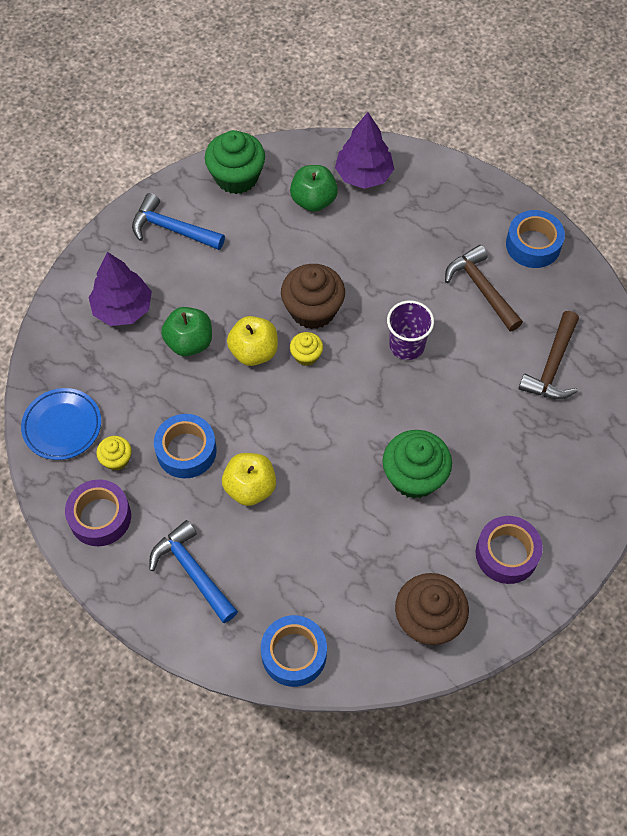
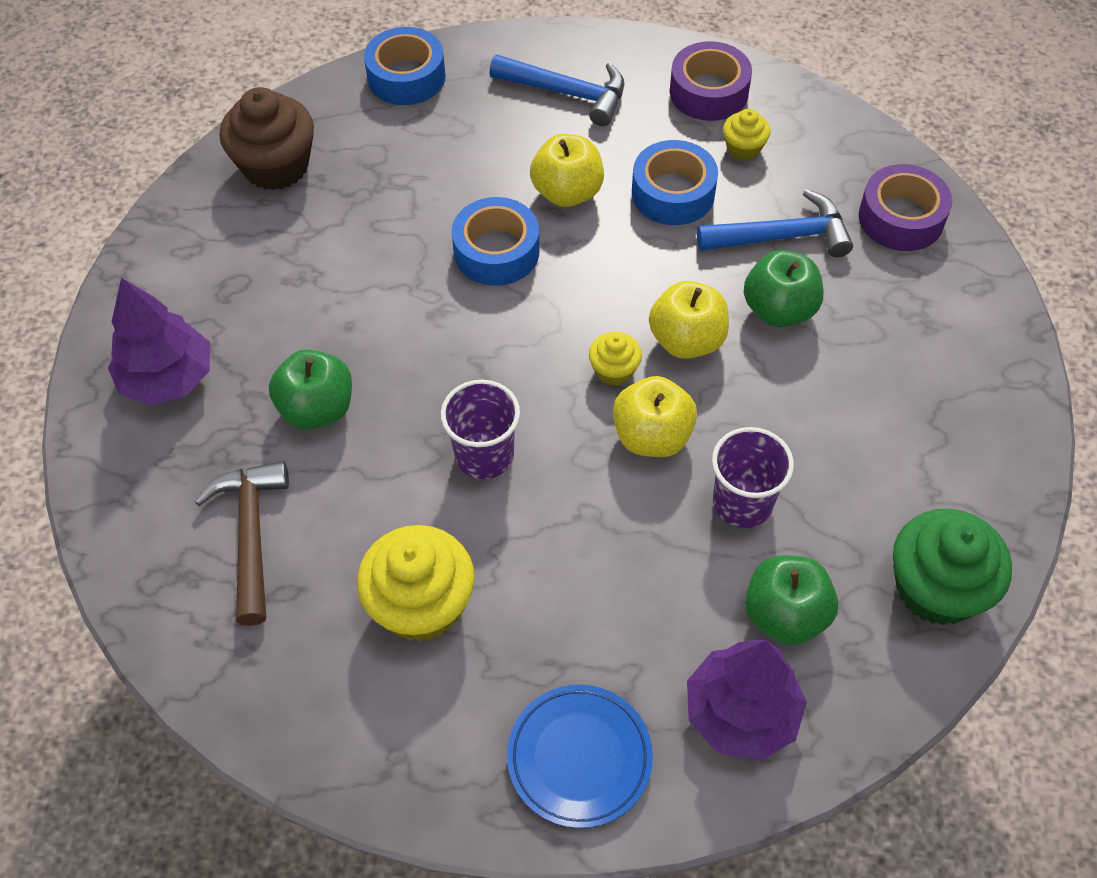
camera: 150 degrees right, 5 degrees down
(62, 426) = (836, 149): blue plate -> blue plate (579, 758)
(123, 308) = (902, 307): purple tree -> purple tree (168, 378)
(172, 229) = (948, 448): blue hammer -> blue hammer (782, 236)
(293, 256) = (742, 503): none -> purple cup
(313, 310) = (652, 436): brown cupcake -> yellow apple
(414, 476) = (375, 296): green cupcake -> none
(481, 288) = (421, 605): brown hammer -> yellow cupcake
(484, 419) = (317, 409): none -> green apple
(506, 553) = (213, 268): purple tape -> purple tape (901, 218)
(533, 245) = (373, 735): blue tape -> blue tape (496, 251)

